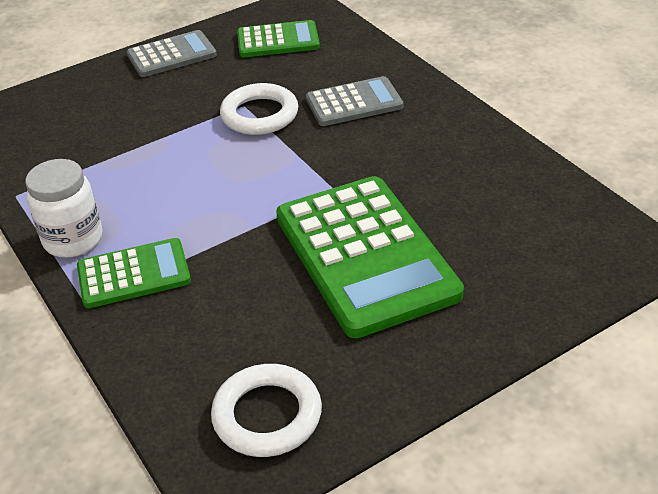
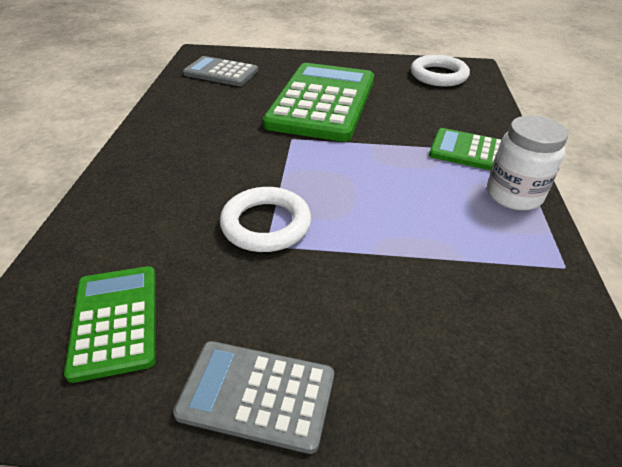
camera: 145 degrees left, 0 degrees up
(278, 40) = (115, 321): green calculator -> green calculator turned 45 degrees clockwise
(354, 103) = (181, 190): grey calculator -> grey calculator (221, 72)

